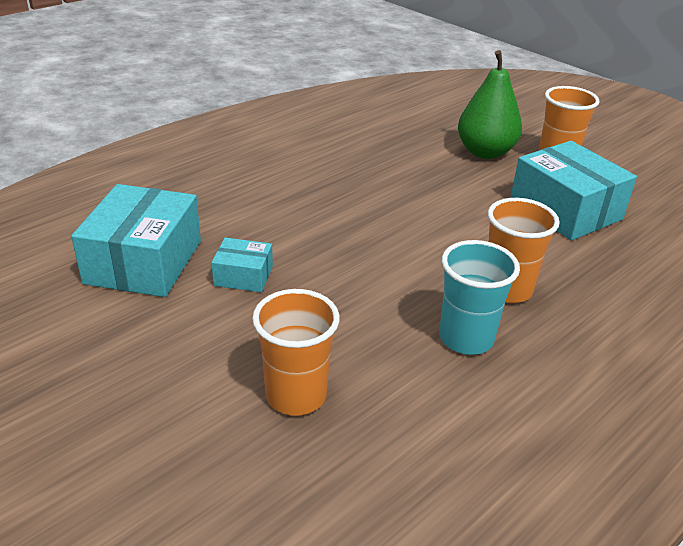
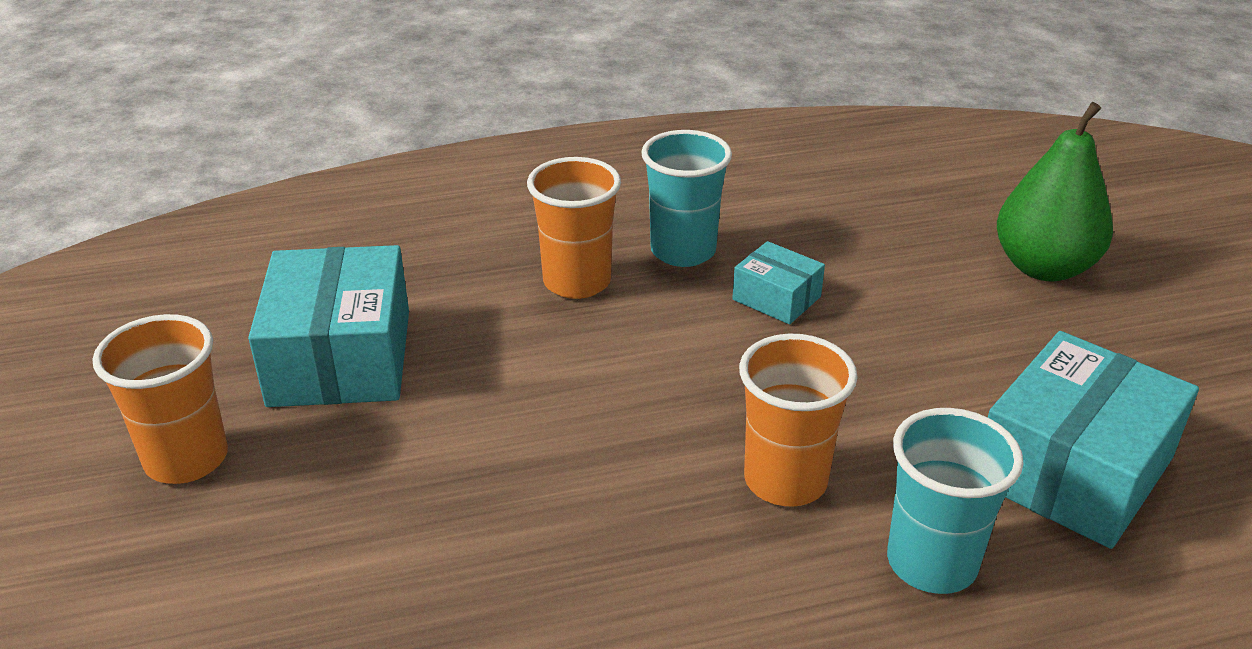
camera: 150 degrees left, 0 degrees up
(212, 204) = (931, 563): none -> turquoise cup
(243, 276) = (918, 399): turquoise box -> turquoise box (776, 298)
(296, 395) = (904, 255): orange cup -> orange cup (785, 481)
(485, 152) = (287, 525): green pear -> green pear (1043, 267)

